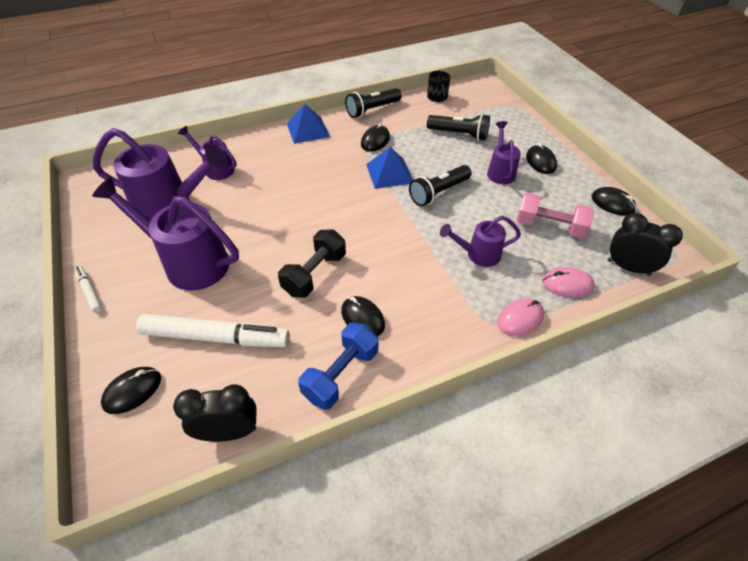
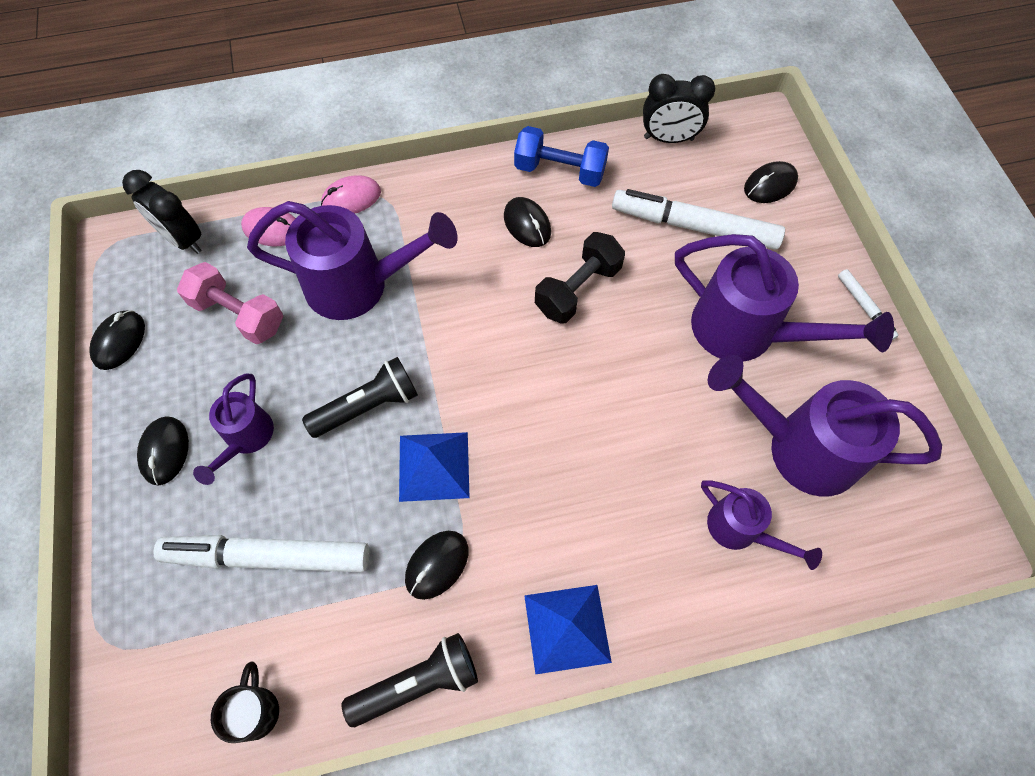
camera: 170 degrees left, 15 degrees up
(341, 374) = (560, 171): blue dumbbell -> blue dumbbell turned 60 degrees clockwise
(459, 134) = (268, 556): black flashlight -> white marker
(478, 255) = (359, 285): purple watering can -> purple watering can, size x1.83
(612, 203) = (119, 341): black mouse -> black mouse turned 60 degrees clockwise

